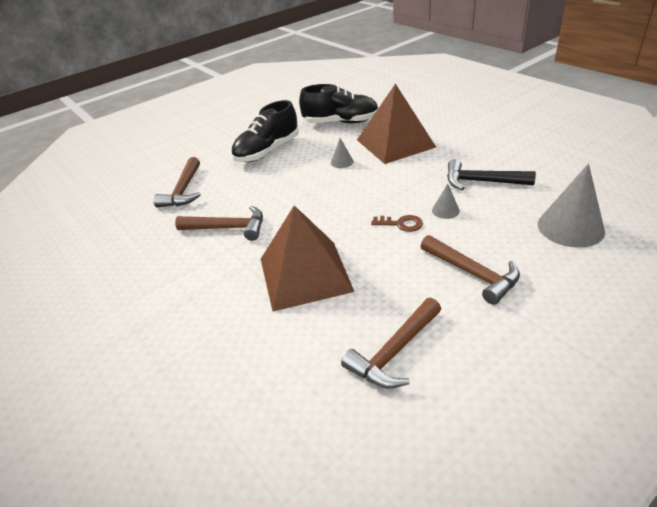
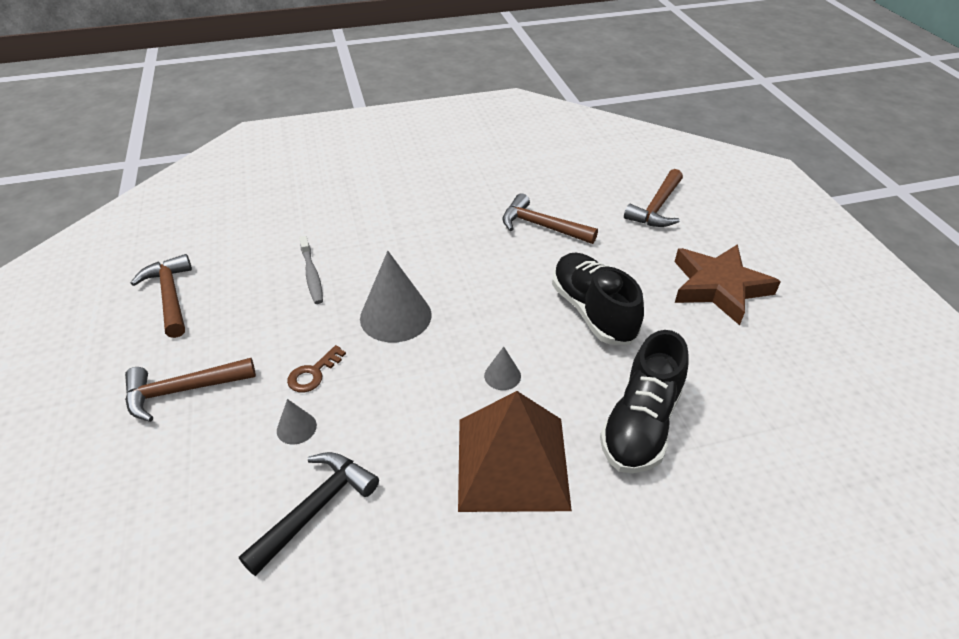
camera: 110 degrees right, 5 degrees up
(222, 124) = (719, 287): none -> brown star
(228, 228) = (435, 244): brown hammer -> brown hammer (657, 207)
(305, 274) = (312, 275): brown pyramid -> grey toothbrush
(570, 227) = (136, 538): grey cone -> grey cone (395, 316)

